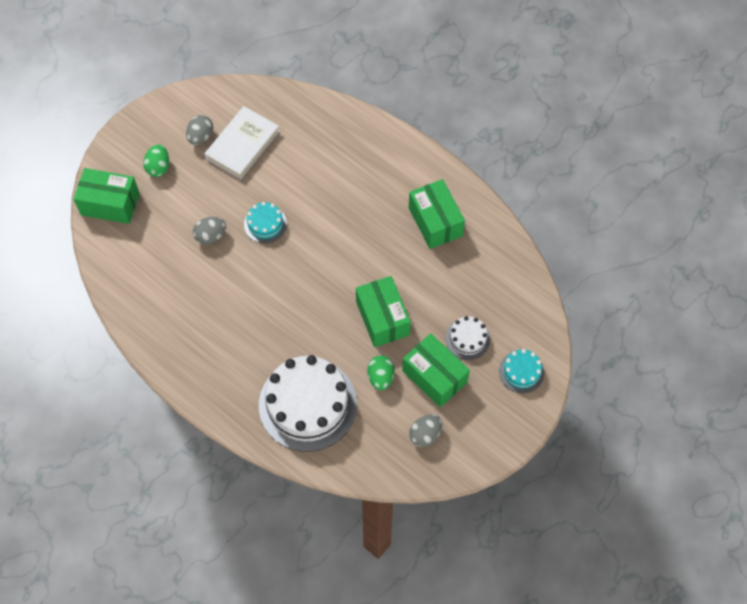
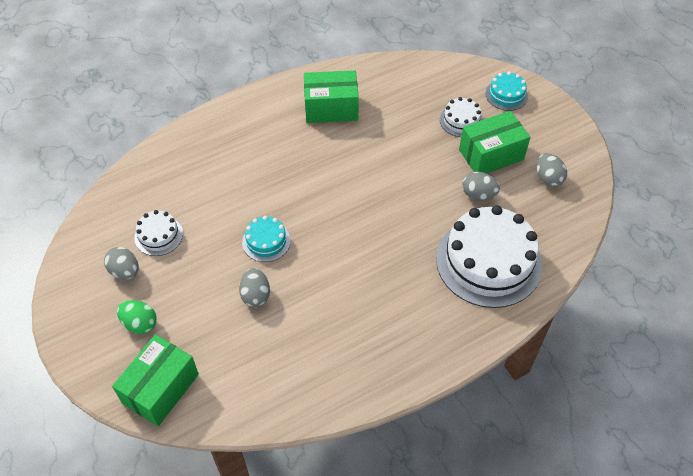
camera: 70 degrees left, 10 degrees down
(242, 145) = (158, 235): white book -> white cake
(380, 377) = (478, 194): green egg -> grey egg
(382, 318) = (416, 175): green box -> none

